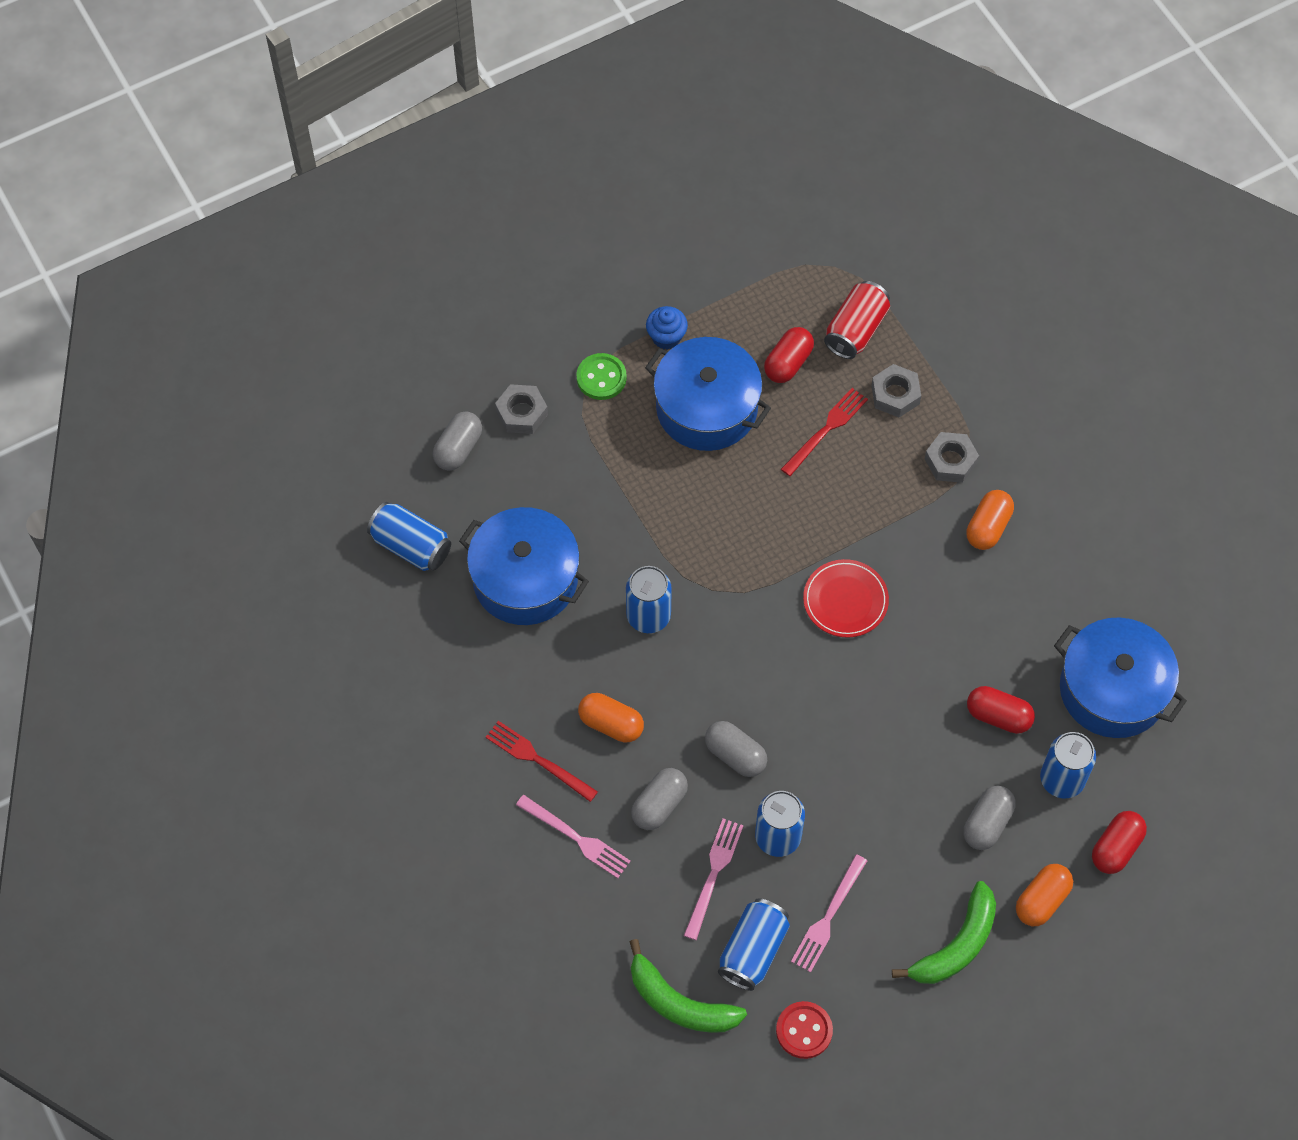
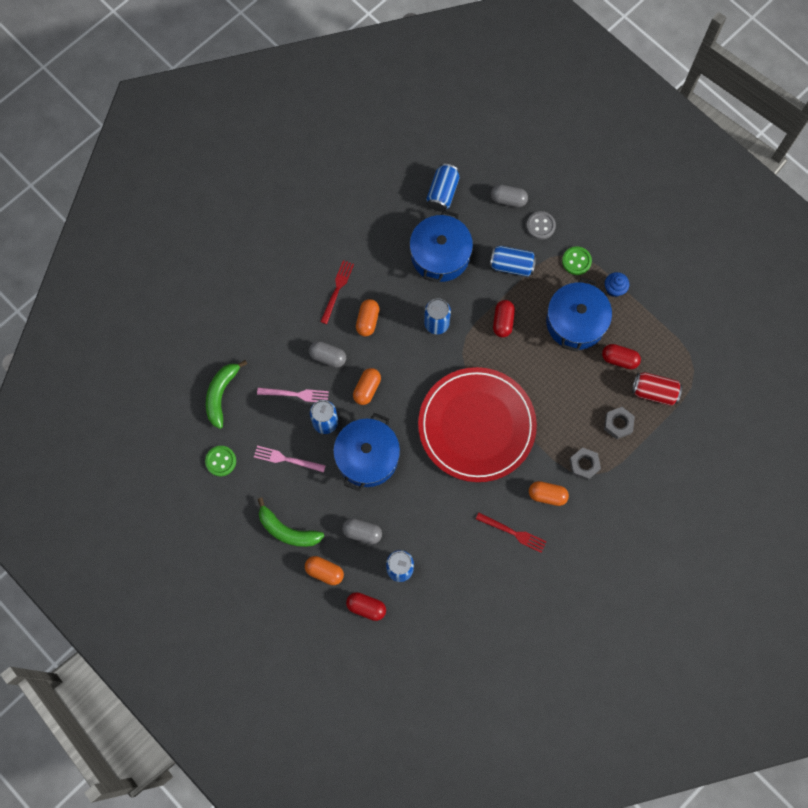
camera: 75 degrees right, 10 degrees up
(522, 413) = (540, 226): grey nut -> grey button
(576, 838) = (298, 320): pink fork -> none
(735, 755) = (367, 389): grey capsule -> orange capsule
(753, 950) = (258, 424): blue can -> blue can (512, 265)
(804, 1030) = (221, 461): red button -> green button
(826, 430) = (582, 390): red fork -> red fork (513, 533)
(845, 600) = (476, 426): red plate -> red plate, size x2.37
(998, 716) = (429, 525): red capsule -> red capsule (503, 321)
(1112, 689) = (463, 587): blue pot -> blue pot (367, 457)

